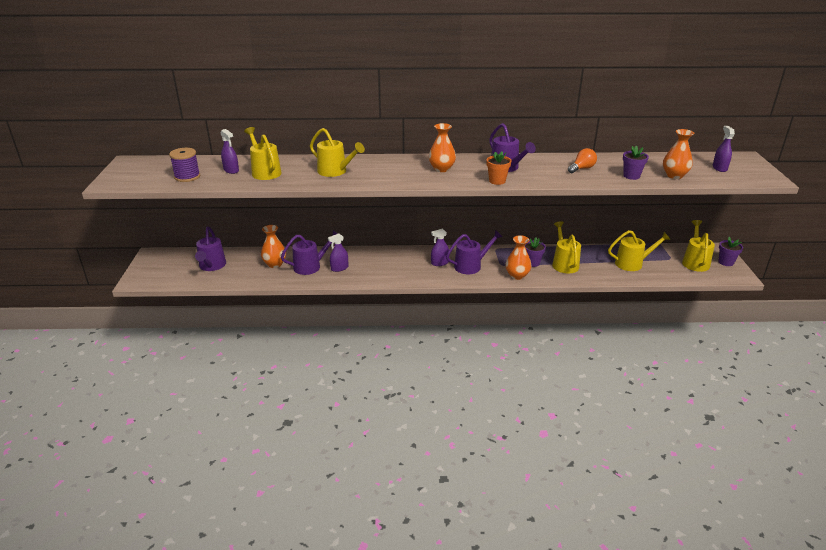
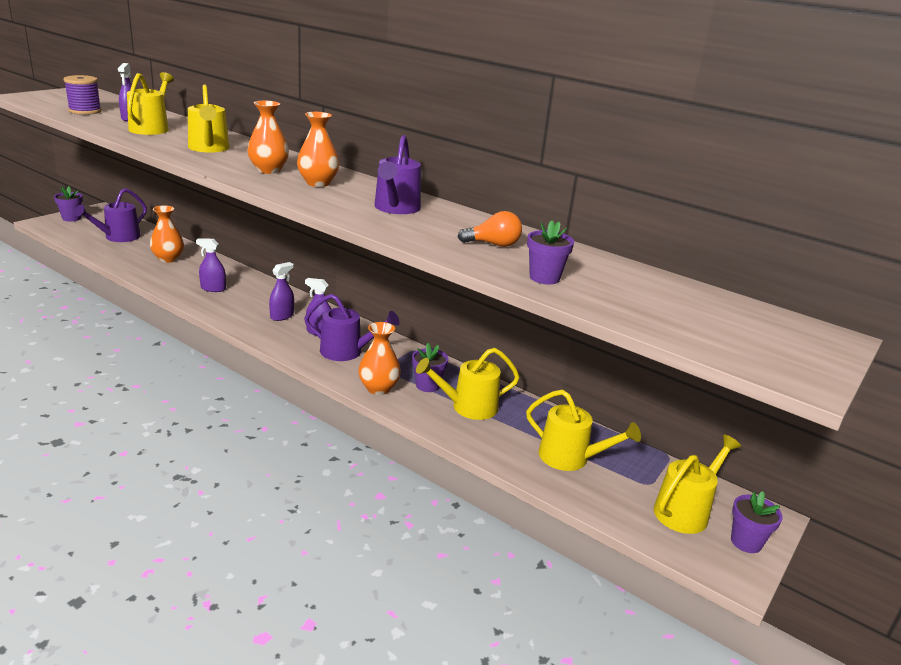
camera: 35 degrees right, 5 degrees down
(148, 269) = (71, 218): none -> purple flower pot
(311, 266) = (193, 275): purple watering can -> none
(497, 181) = (344, 214): orange flower pot -> none
(564, 263) = (468, 407): yellow watering can -> yellow watering can turned 135 degrees counterclockwise
(674, 175) = (619, 304): orange vase -> orange vase (268, 170)
(719, 168) = (734, 328): purple spray bottle -> purple spray bottle (282, 316)

